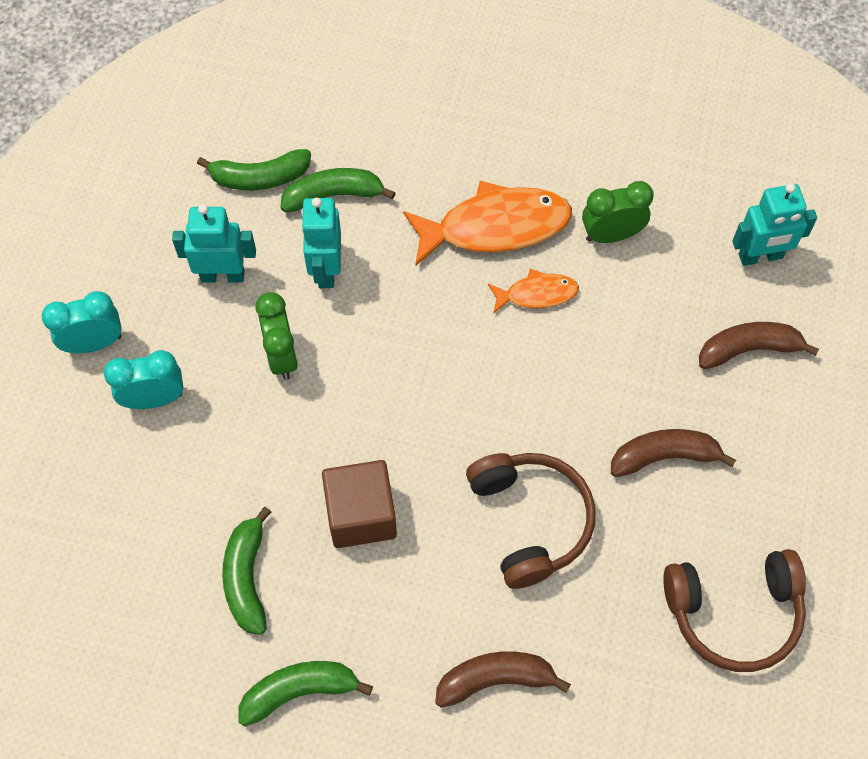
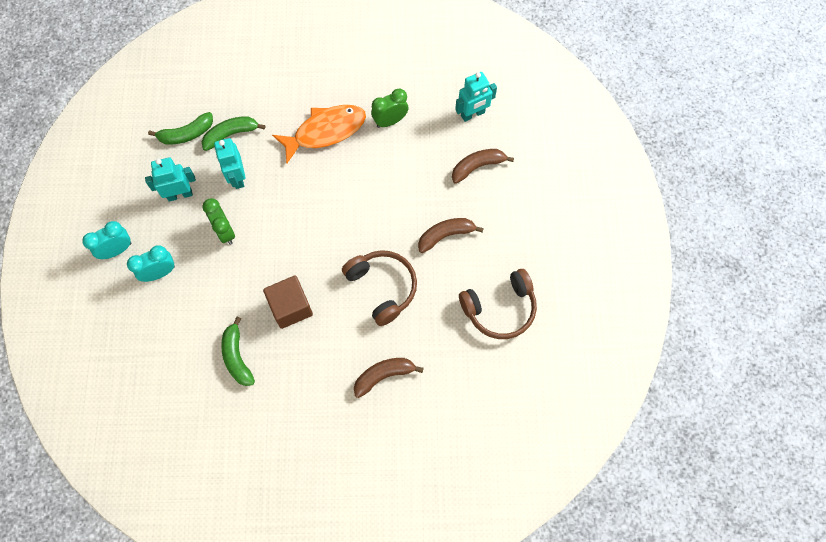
camera: 15 degrees left, 5 degrees up
(299, 691) = (281, 409): green banana -> none
(537, 294) = (357, 163): orange fish -> none

